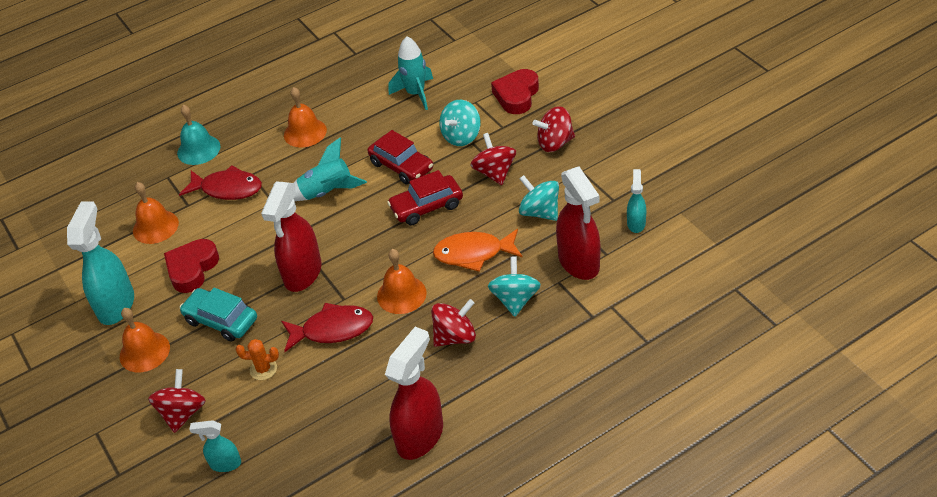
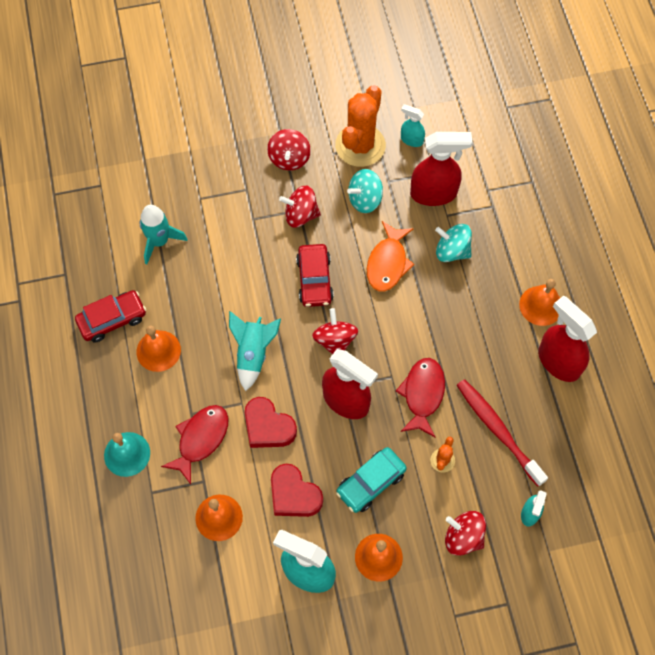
camera: 75 degrees left, 20 degrees up
(314, 405) = (497, 430): none -> red toothbrush
(401, 166) = (252, 283): red car -> red car (112, 319)
(401, 294) = (408, 330): orange bell -> orange bell (541, 305)
(455, 337) = (471, 306): red spinning top -> red spinning top (335, 340)
(461, 136) = (240, 224): turquoise spinning top -> none
(517, 95) = (211, 164): red heart -> red heart (268, 427)
(603, 187) = (360, 146): none -> orange cactus

